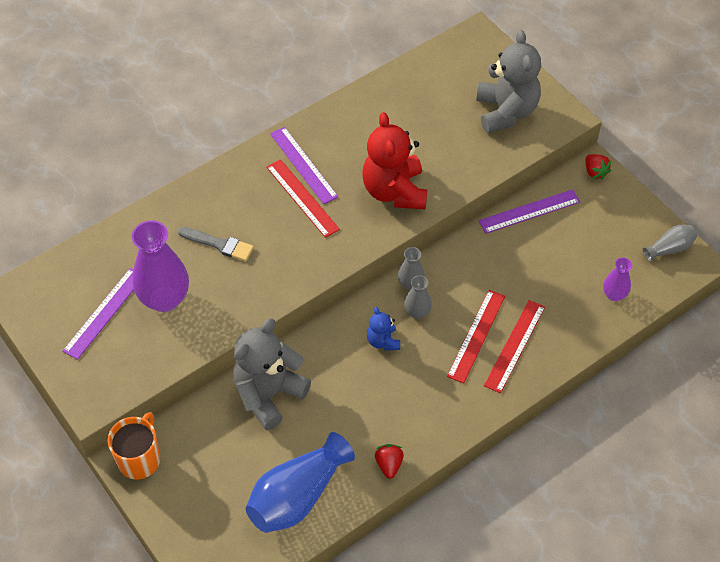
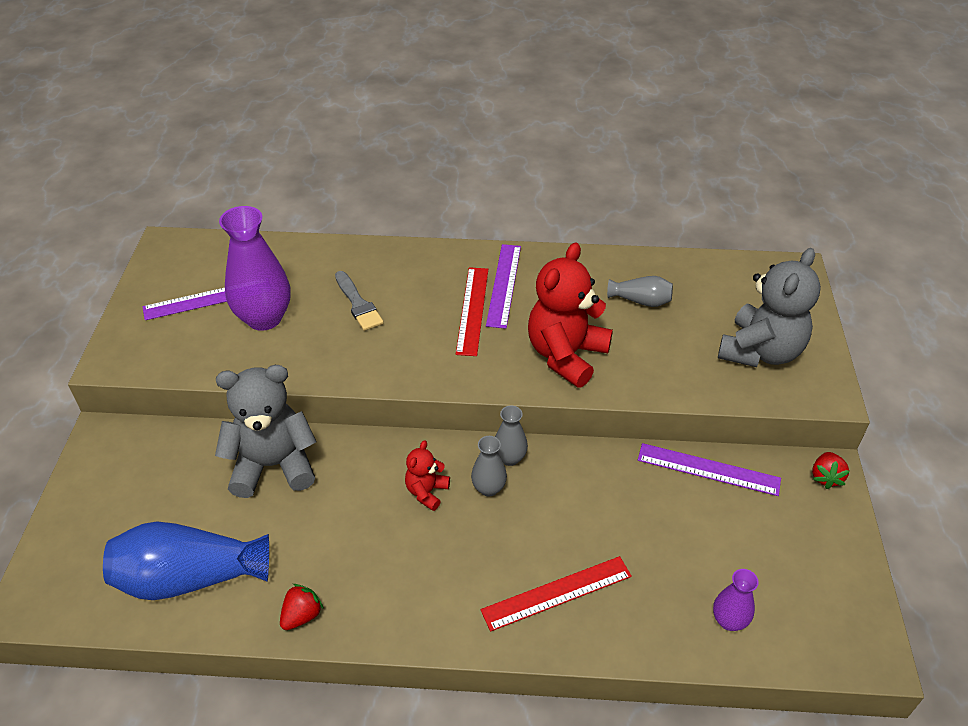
camera: 40 degrees right, 10 degrees down
(140, 459) = (112, 442): orange mug -> none
(383, 341) = (427, 492): blue teddy bear -> red teddy bear
(476, 335) = (525, 552): red ruler -> none
(669, 248) = (850, 617): grey vase -> grey vase (641, 301)

